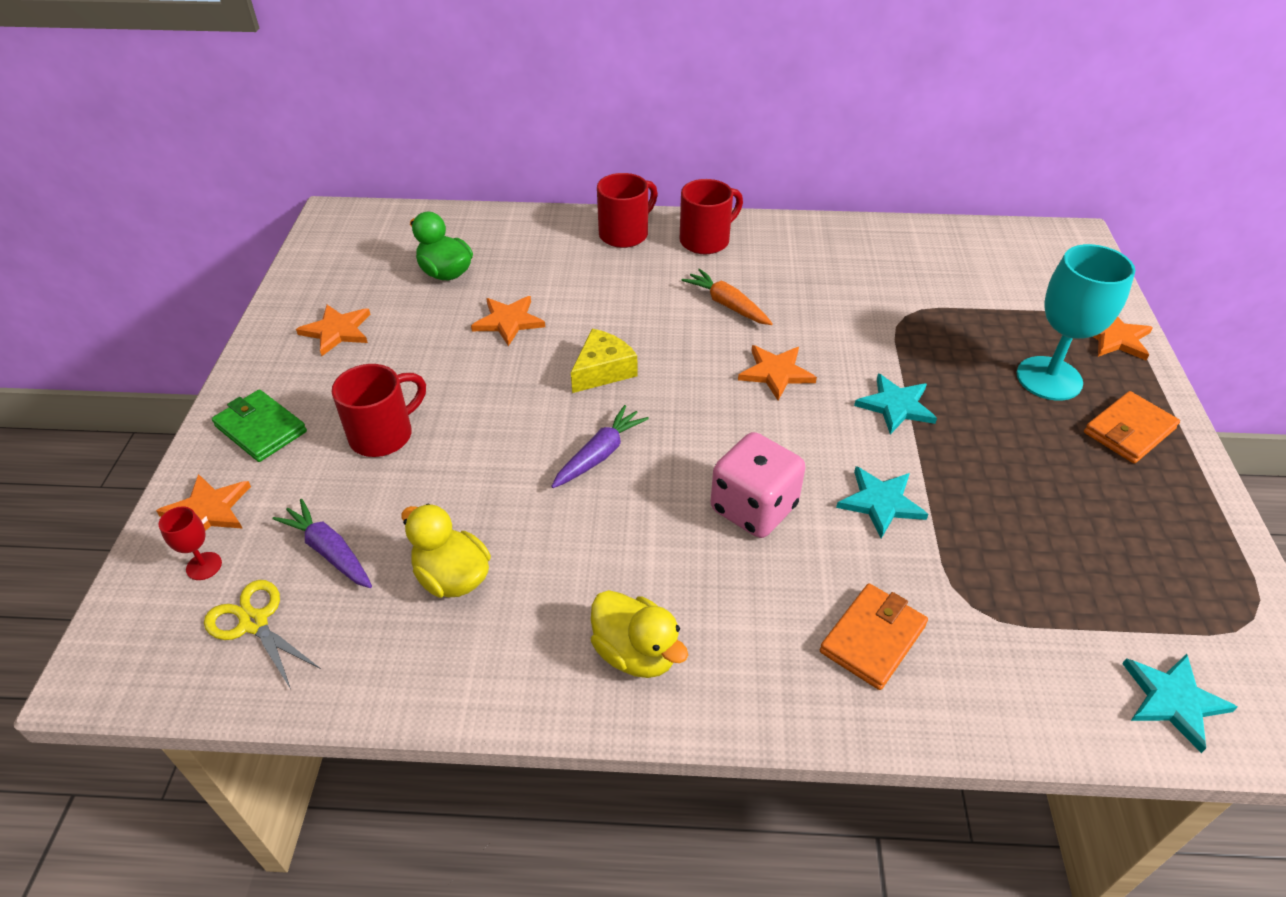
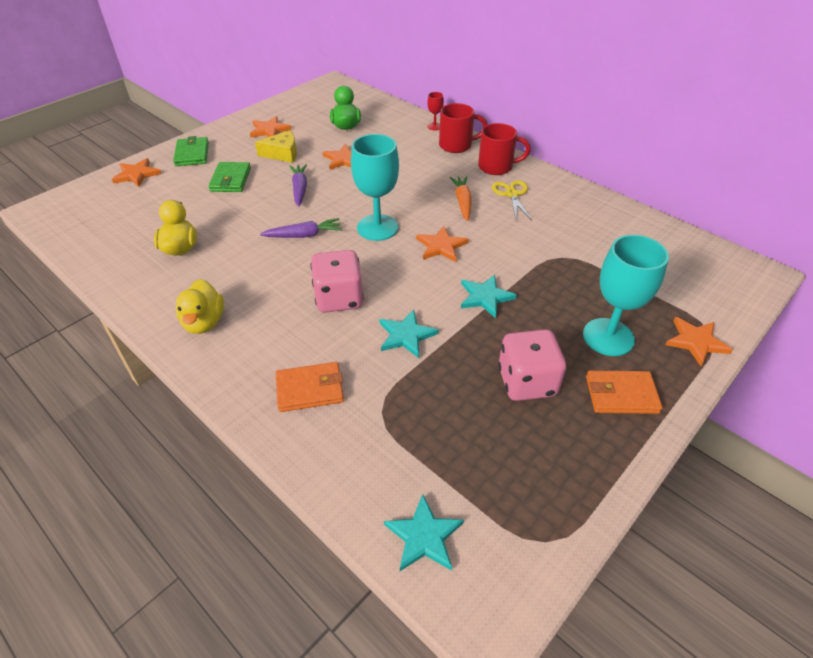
camera: 40 degrees right, 0 degrees up
(204, 566) = (110, 193): red goblet -> red goblet (434, 126)
(254, 623) = (98, 222): yellow scissors -> yellow scissors (512, 194)
(329, 551) = (154, 212): purple carrot -> purple carrot (300, 189)
(383, 435) = (231, 180): red mug -> green wallet
(603, 371) = (356, 201): yellow cheese -> yellow cheese (282, 154)
(675, 391) = (377, 227): none -> turquoise goblet
(1047, 474) = (526, 382): none -> pink dice

